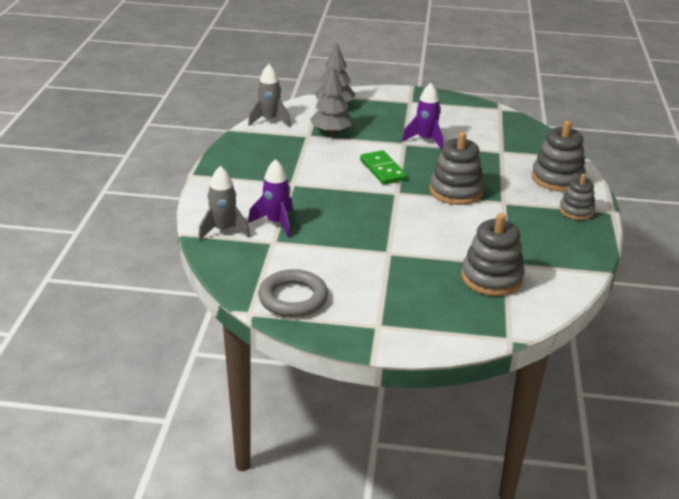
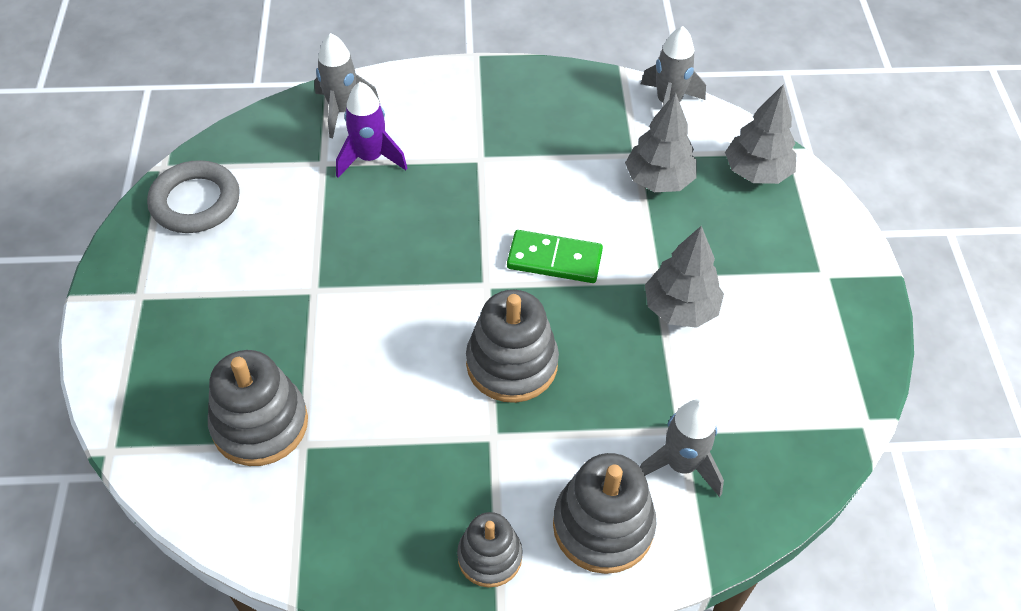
camera: 80 degrees right, 20 degrees up
(383, 170) = (554, 260): green domino -> green domino turned 45 degrees clockwise
(425, 140) = (680, 309): purple rocket -> grey tree
(522, 154) = (681, 465): none -> grey rocket

